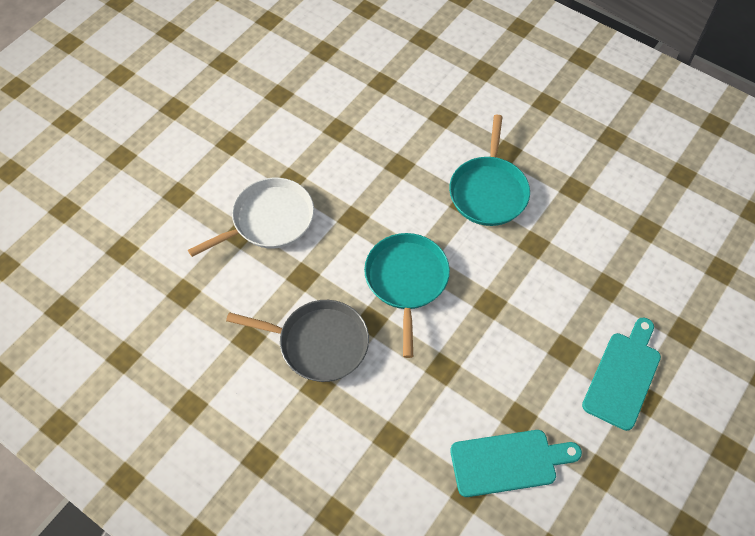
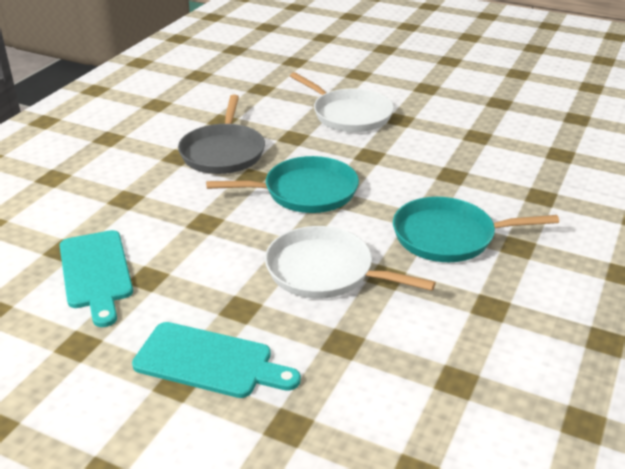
camera: 80 degrees right, 25 degrees down
(524, 284) = (325, 271): none -> white pan

